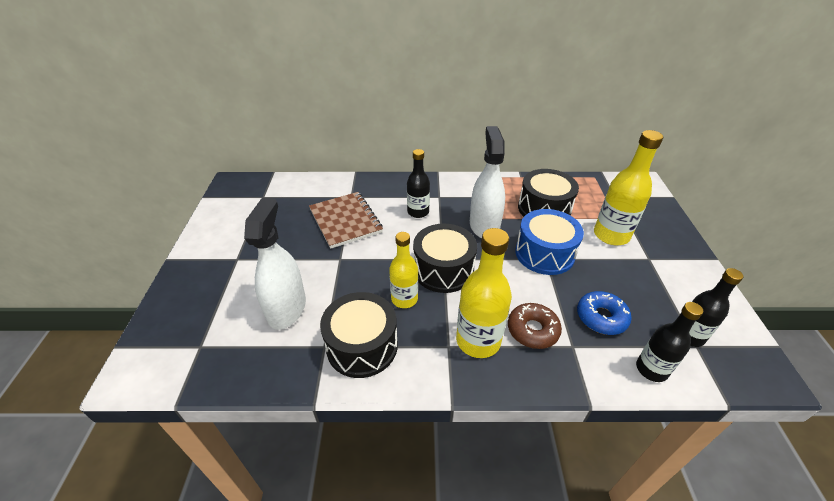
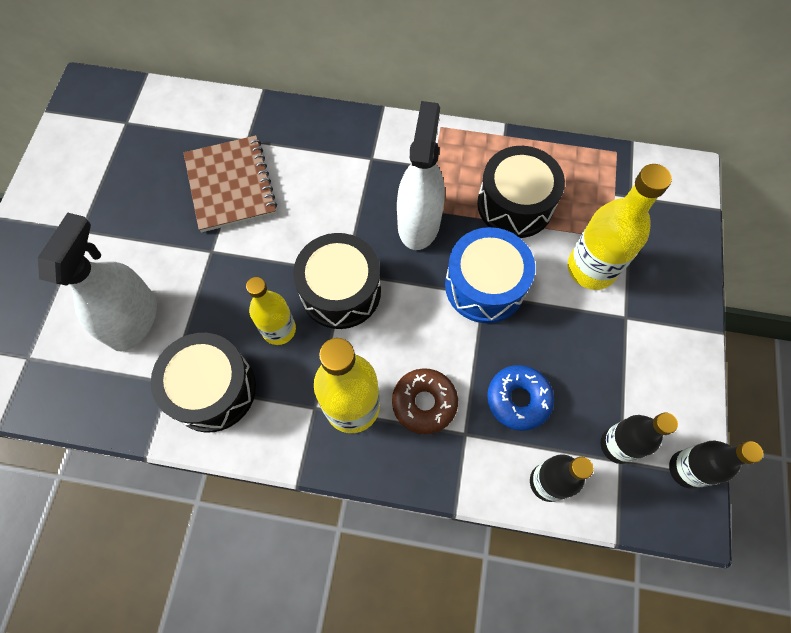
camera: 10 degrees right, 25 degrees up
(418, 212) = (334, 184): black bottle -> black bottle (686, 469)

